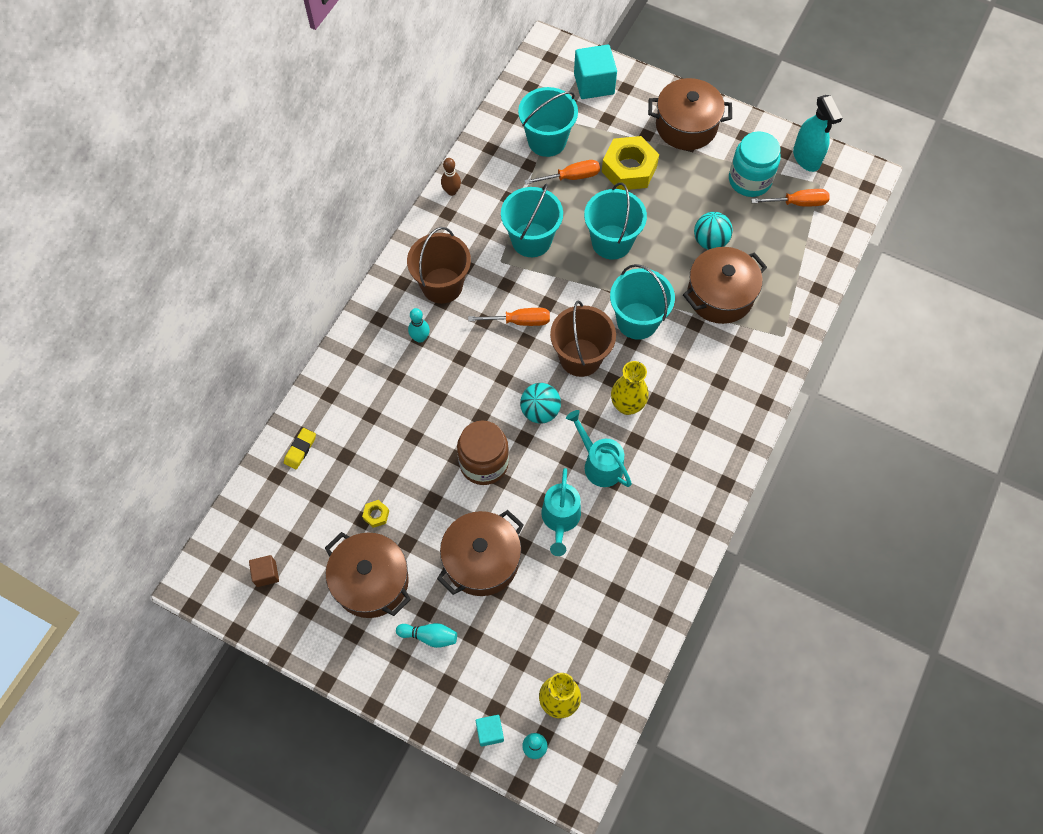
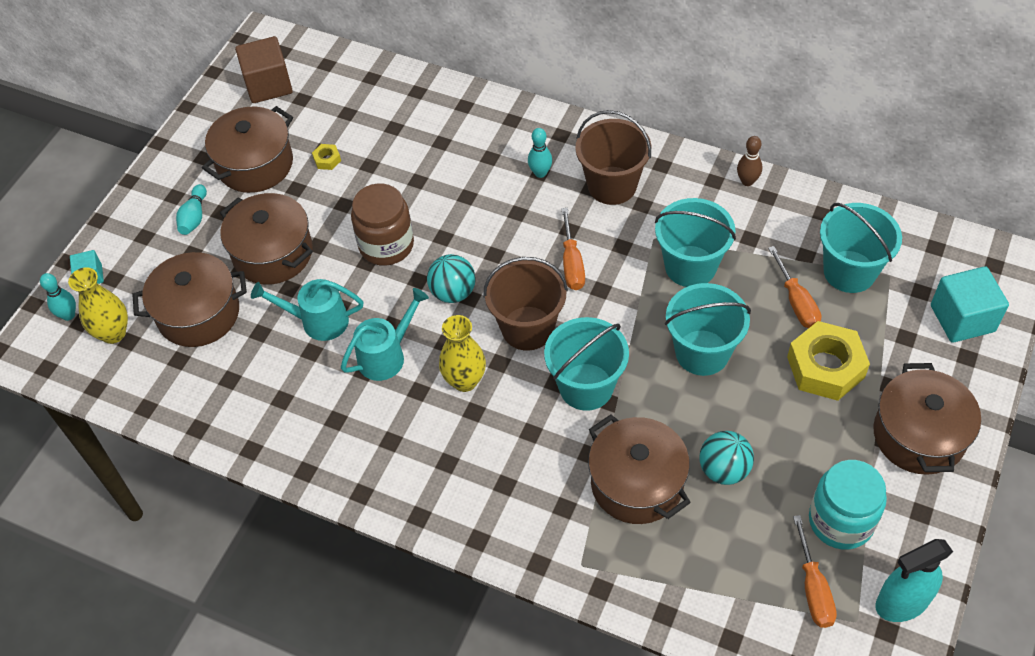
camera: 90 degrees right, 10 degrees down
(266, 574) = (268, 85): brown cube -> brown cube, size x1.88
(300, 449) = (400, 91): yellow eraser -> none
(543, 623) = (198, 313): none -> brown pot

